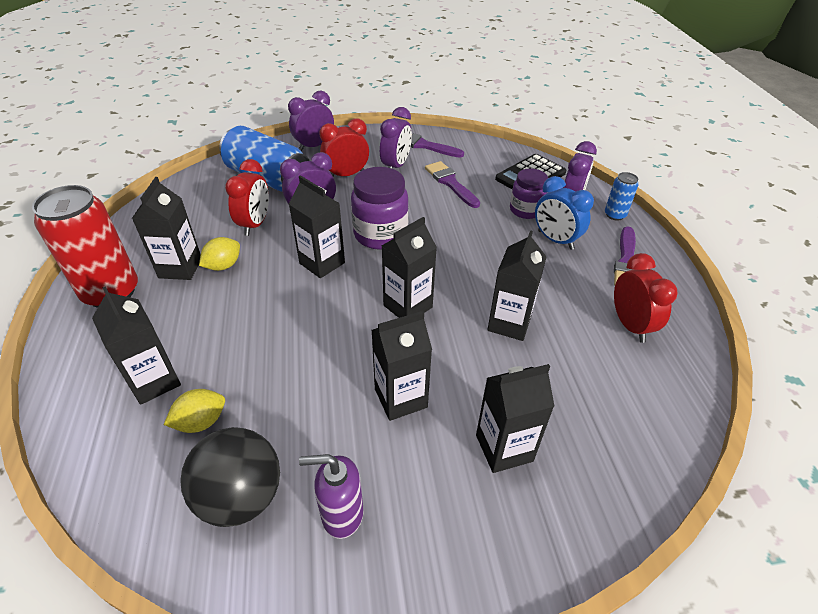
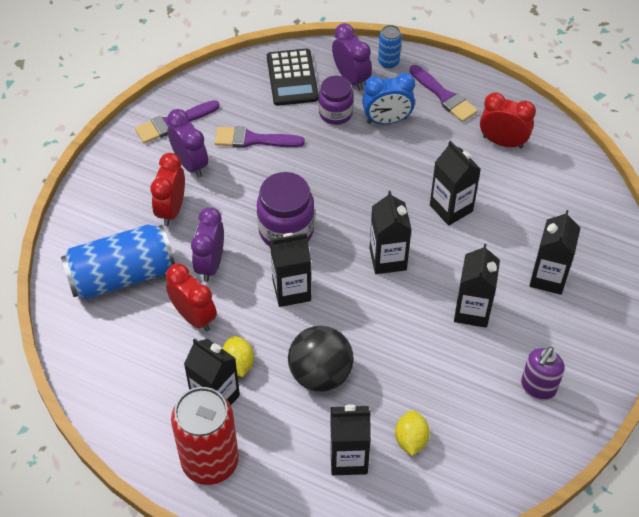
camera: 55 degrees left, 10 degrees up
(241, 496) = (490, 437): black ball -> black ball (320, 374)
(314, 146) = (93, 211): purple clock -> none

